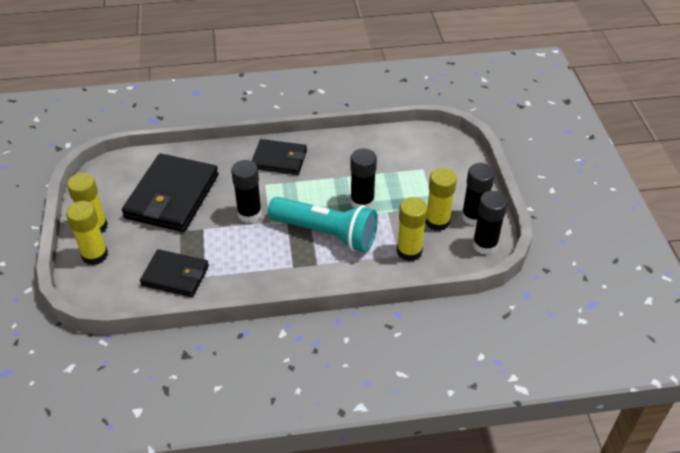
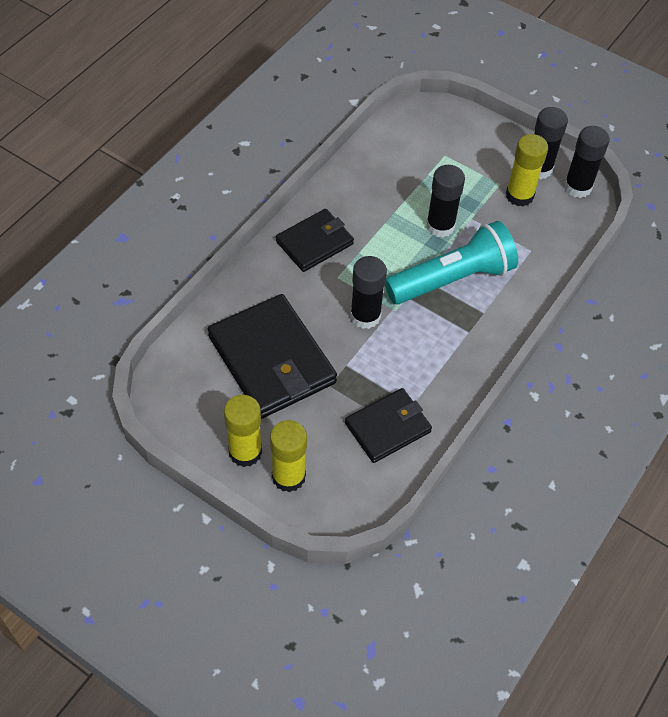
camera: 50 degrees left, 10 degrees up
(409, 251) = (534, 240): yellow glue stick -> none

